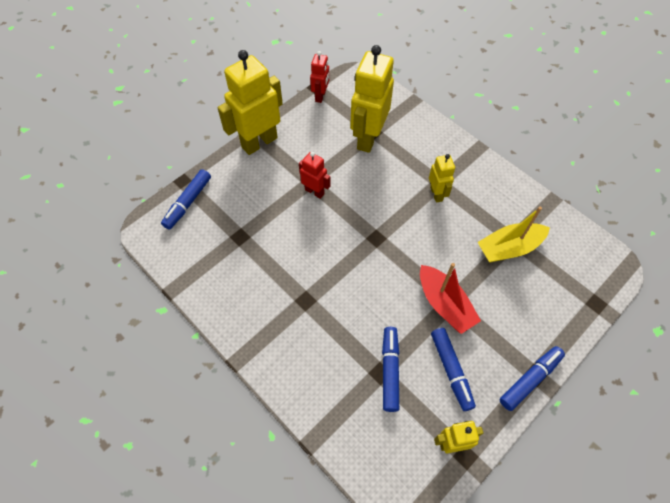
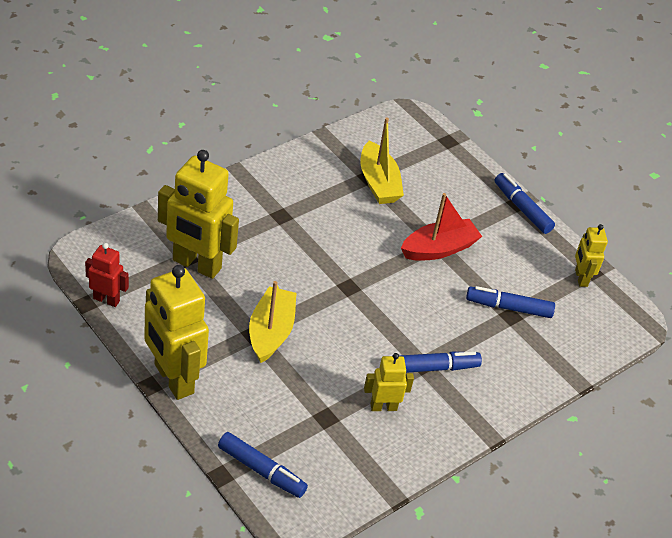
camera: 90 degrees left, 15 degrees down
(314, 191) = (271, 332): red robot -> yellow boat
(436, 194) = (297, 222): yellow robot -> yellow robot (383, 407)
(451, 370) = (510, 261): blue marker -> blue marker (433, 368)

